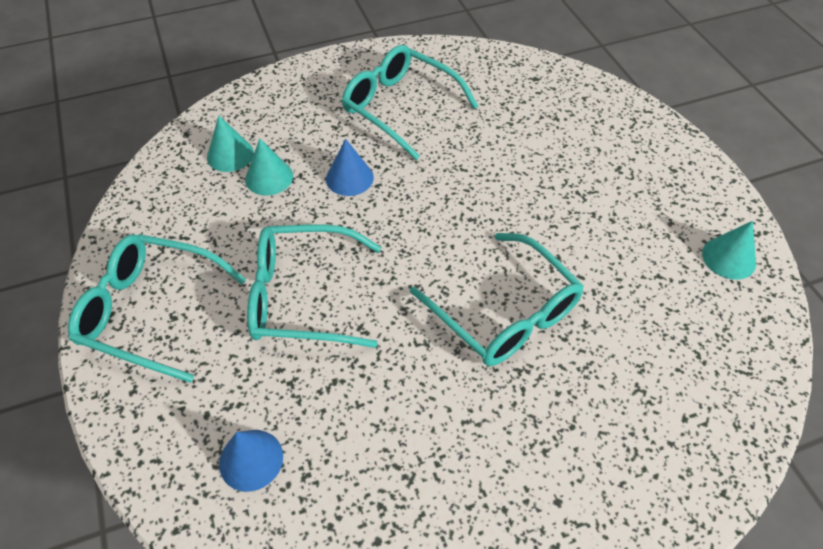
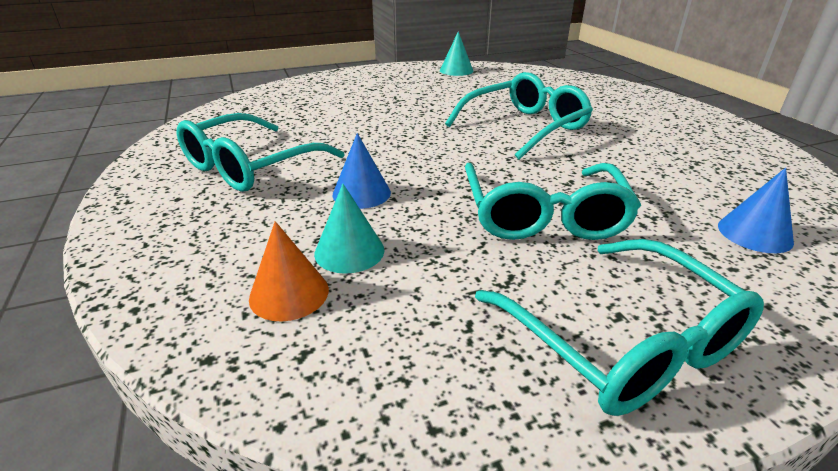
camera: 90 degrees left, 20 degrees down
(151, 311) = (621, 340): turquoise glasses -> turquoise glasses turned 45 degrees counterclockwise
(230, 155) = (289, 293): turquoise cone -> orange cone

